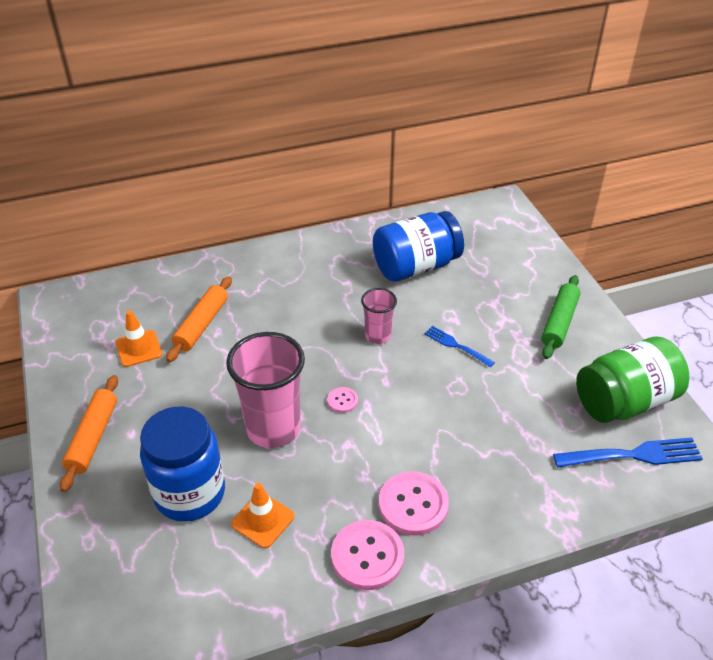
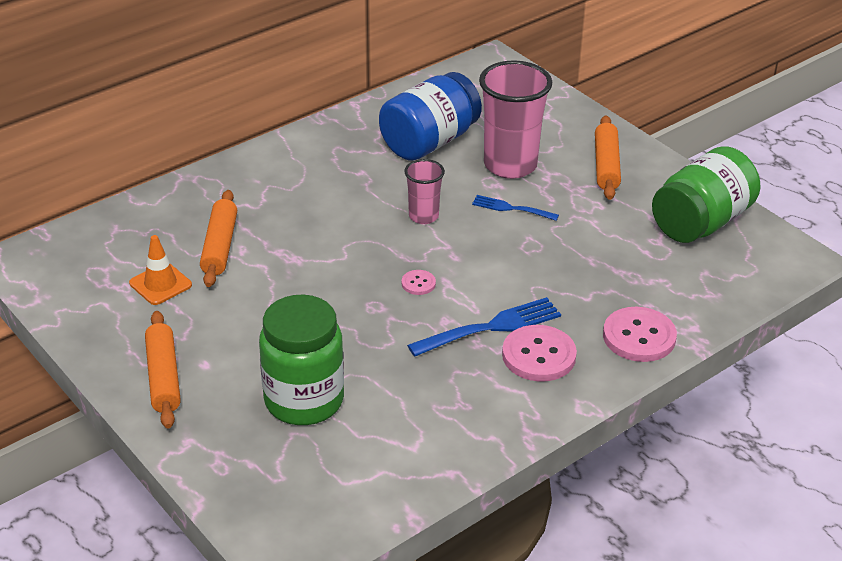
camera: 20 degrees left, 5 degrees down
(190, 493) = (304, 400): blue jar -> green jar
(263, 520) = (395, 404): orange traffic cone -> none
(273, 428) = (359, 324): pink cup -> pink cup (510, 165)
(367, 556) = (516, 408): pink button -> pink button (639, 337)
(559, 322) = (606, 165): green rolling pin -> orange rolling pin
(633, 455) = (728, 266): blue fork -> blue fork (491, 327)

